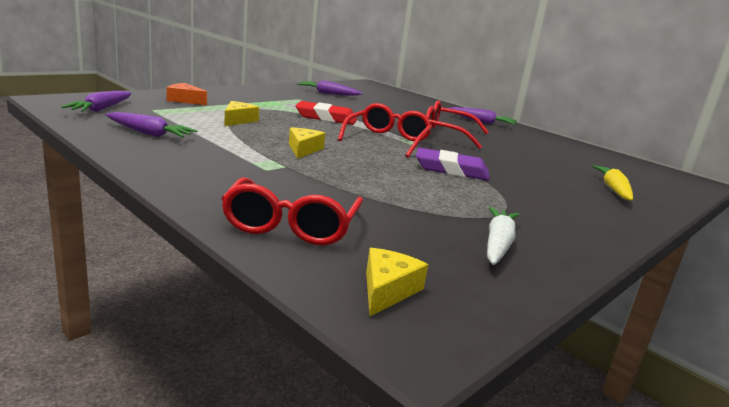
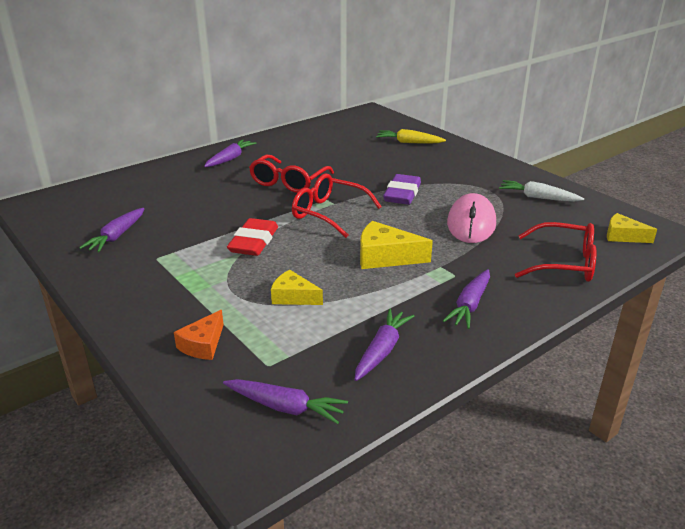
camera: 80 degrees left, 10 degrees up
(205, 167) = (470, 305): none -> purple carrot
(303, 149) = (385, 257): yellow cheese -> yellow cheese, size x1.52
(389, 191) = (471, 223): none -> pink mouse

